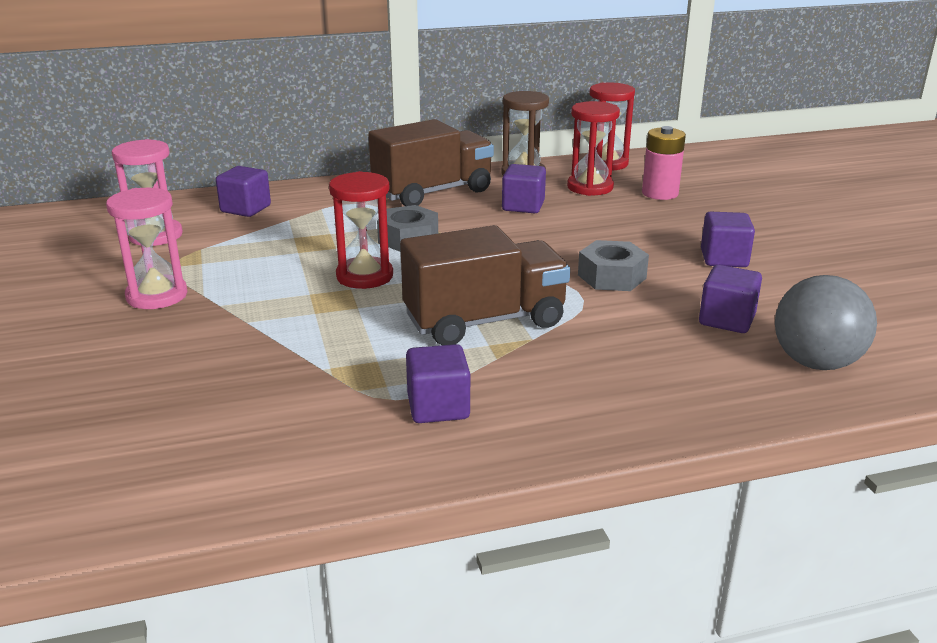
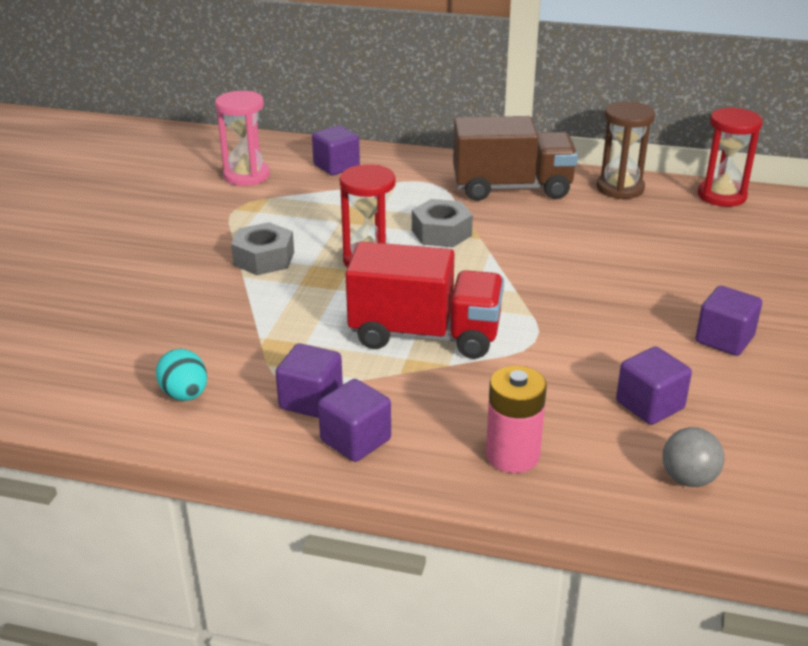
camera: 30 degrees right, 5 degrees up
(157, 296) = (201, 233): pink hourglass -> none
(298, 444) = (185, 395): none -> turquoise egg
(484, 321) = (425, 334): brown truck -> red truck
(523, 206) = (582, 225): purple cube -> purple cube (355, 440)
(590, 187) = (673, 220): red hourglass -> none
(612, 276) = (587, 325): grey nut -> grey nut (264, 258)
(660, 193) = (741, 246): pink battery -> pink battery (512, 455)
(816, 363) = (688, 479): grey ball -> grey ball, size x0.59

